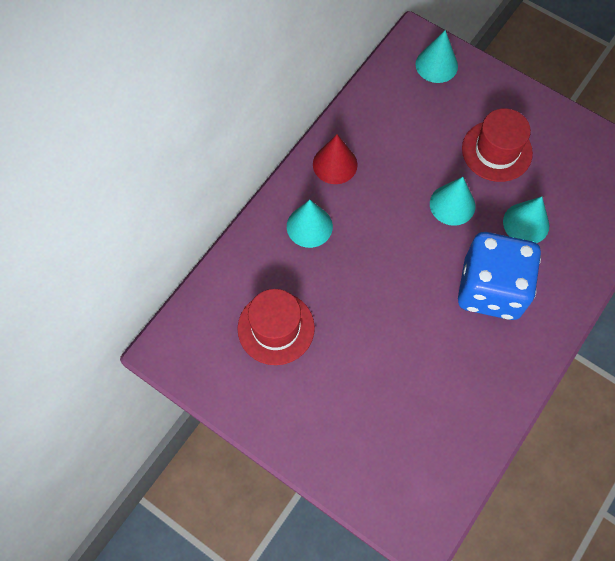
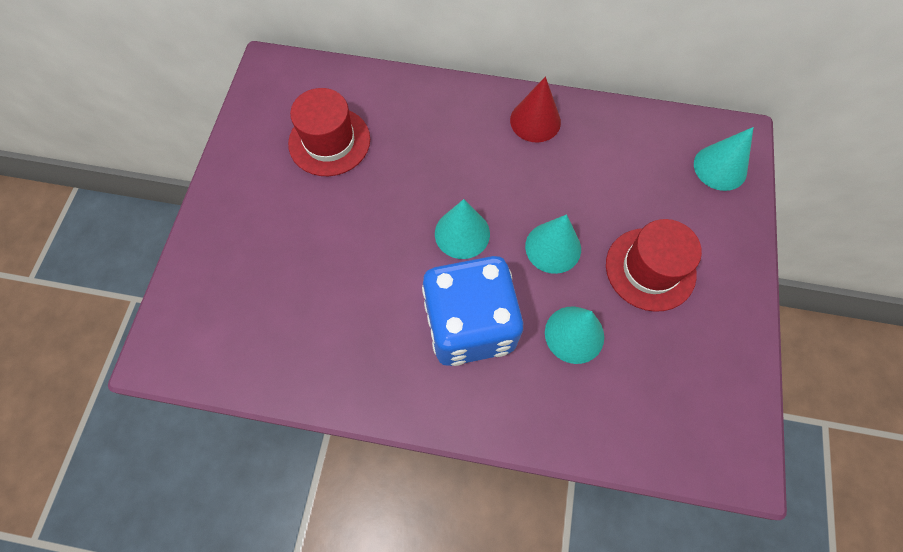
camera: 65 degrees right, 0 degrees up
(309, 226) = (452, 126): turquoise cone -> turquoise cone (462, 233)

